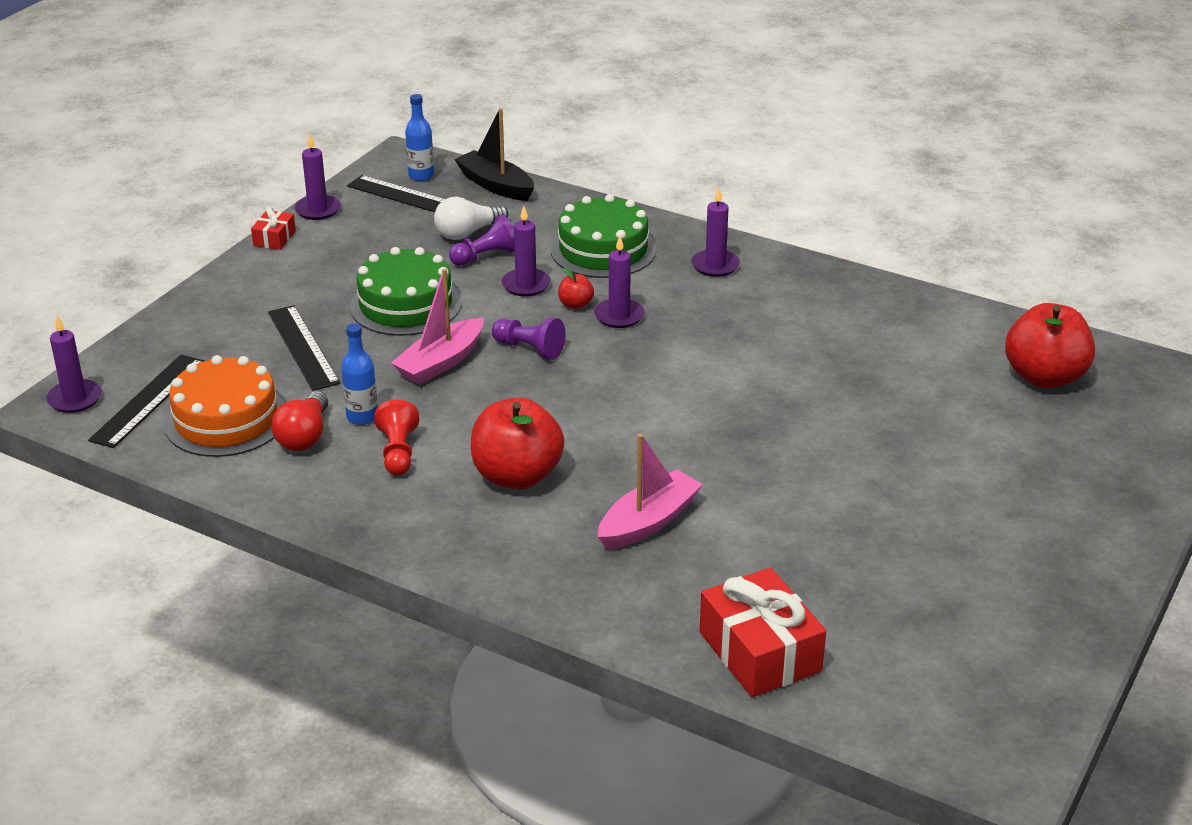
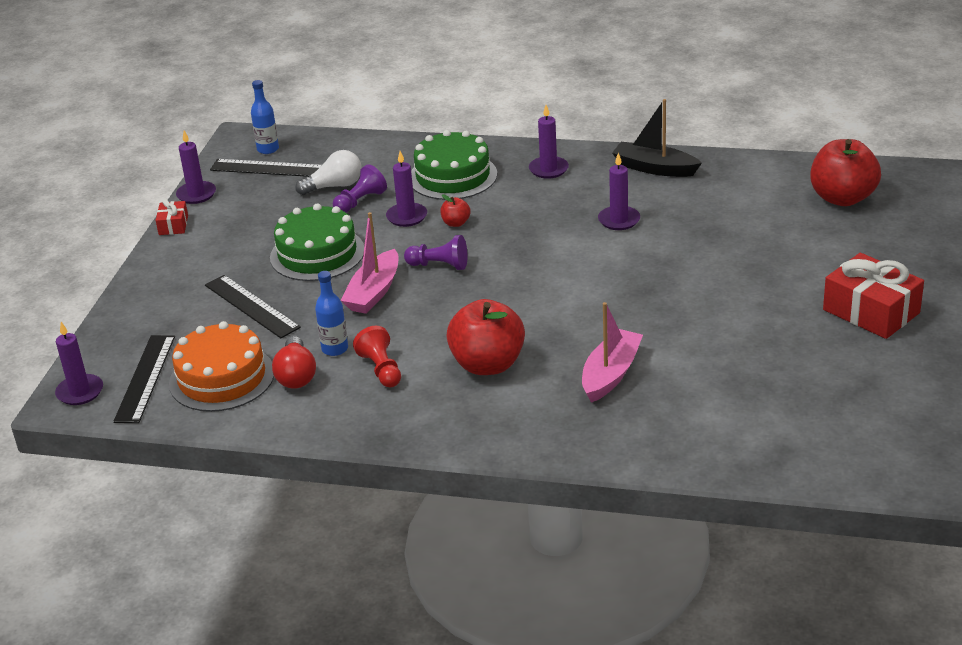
camera: 15 degrees left, 0 degrees up
(468, 233) = (334, 186): white light bulb -> white light bulb turned 150 degrees counterclockwise
(495, 185) = (335, 144): black boat -> black boat (654, 168)
(619, 316) = (495, 224): purple candle -> purple candle (619, 220)
(759, 652) = (749, 448): red gift -> red gift (871, 311)

